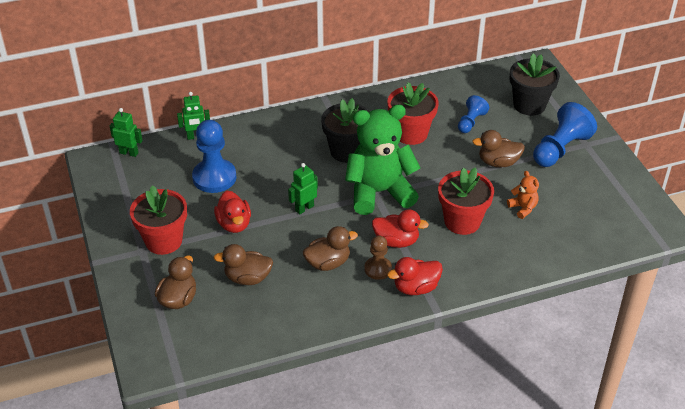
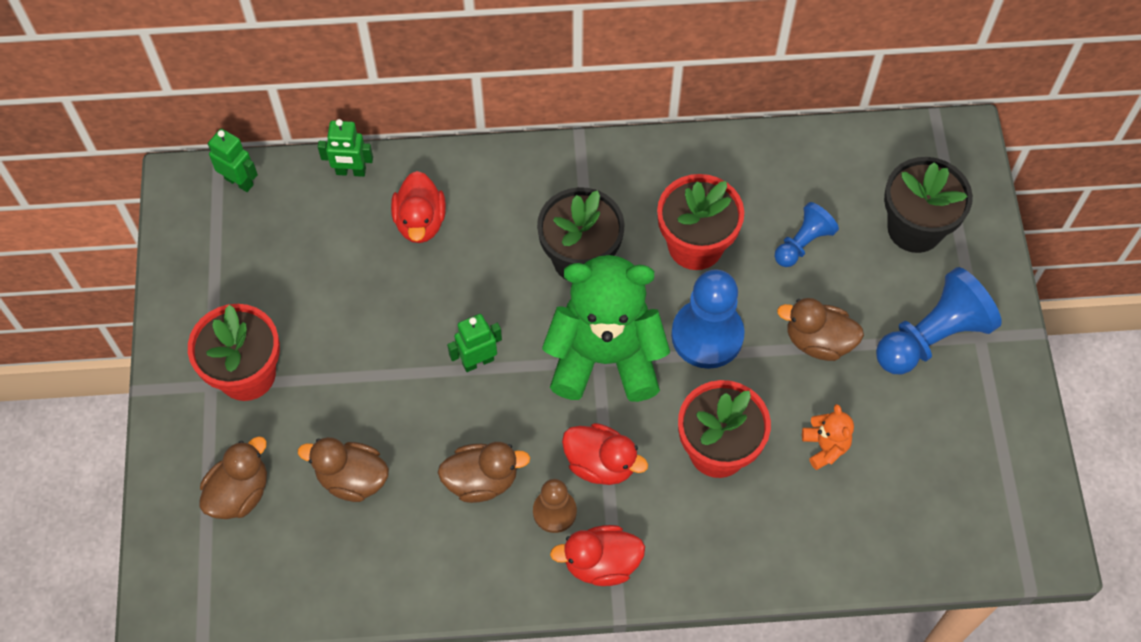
camera: 15 degrees right, 20 degrees up
(214, 177) = (356, 264): blue pawn -> blue pawn (707, 335)
(234, 224) = (361, 367): red duck -> red duck (420, 222)

